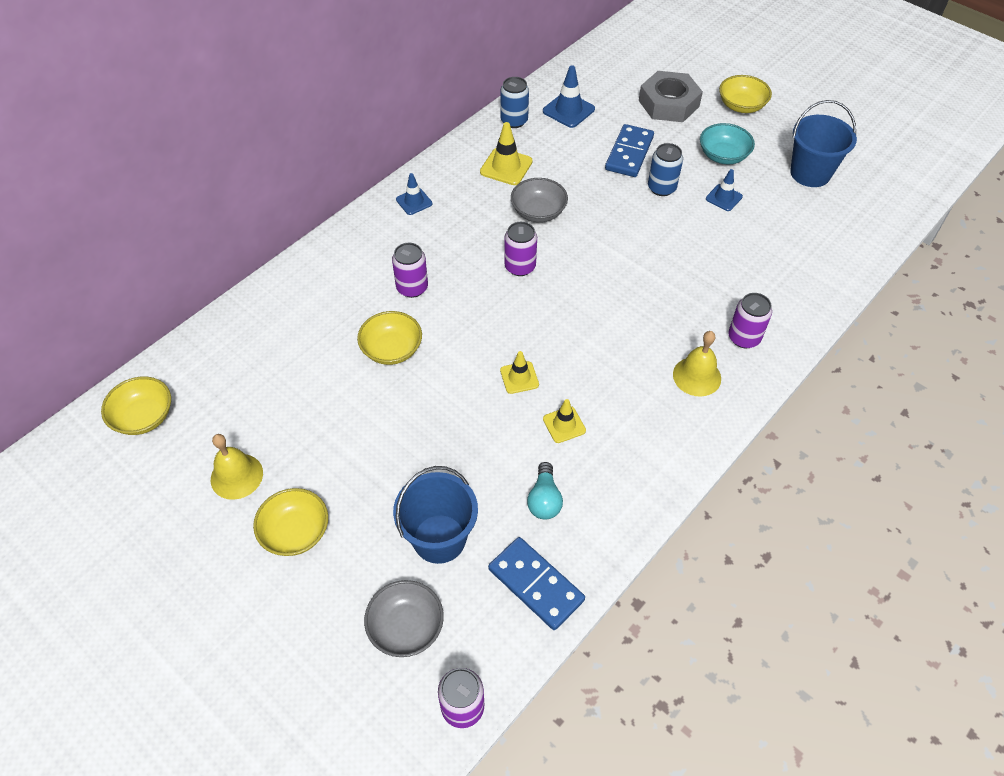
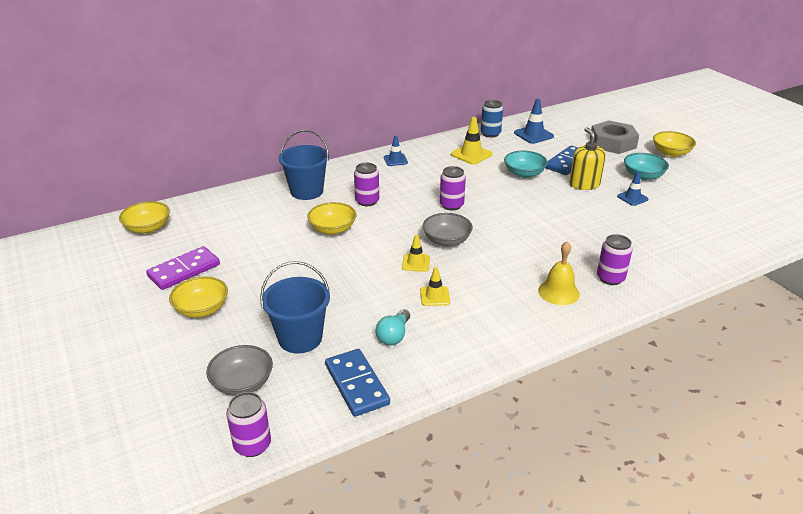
camera: 20 degrees right, 20 degrees down
(236, 476) = (184, 270): yellow bell -> purple domino
(538, 212) = (482, 180): grey bowl -> grey bowl (446, 240)
(584, 186) = (524, 173): none -> turquoise bowl
(661, 188) = (584, 184): blue can -> yellow soap dispenser
(810, 173) = (713, 197): blue bucket -> blue bucket (307, 191)

